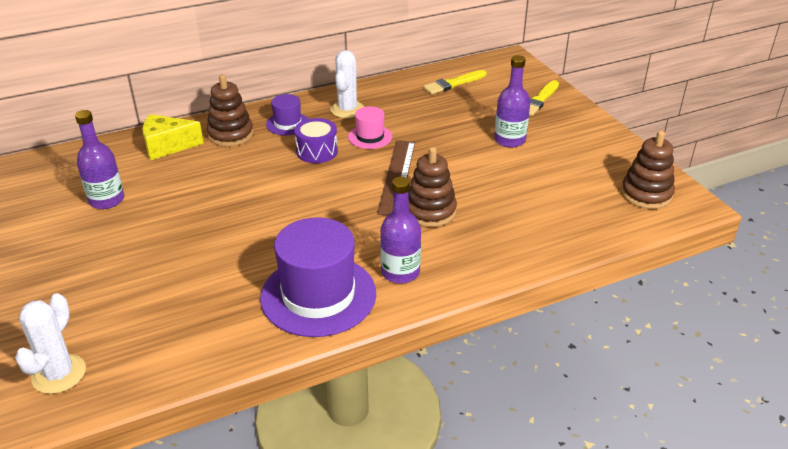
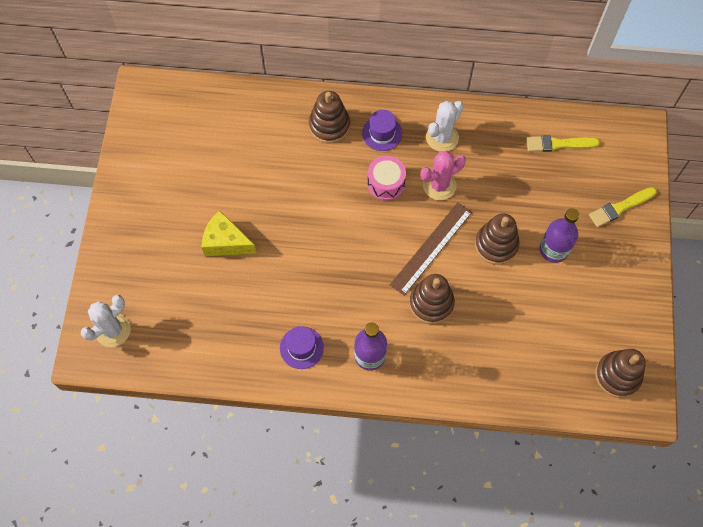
camera: 30 degrees right, 30 degrees up
(106, 200) = (203, 165): purple bottle -> none
(167, 146) = (274, 117): yellow cheese -> yellow cheese (226, 242)
(317, 151) = (386, 183): purple drum -> pink drum
(318, 295) = (301, 347): purple hat -> purple hat, size x0.49
(370, 137) = (439, 185): pink hat -> pink cactus
(456, 154) = (496, 245): none -> brown stacking toy

